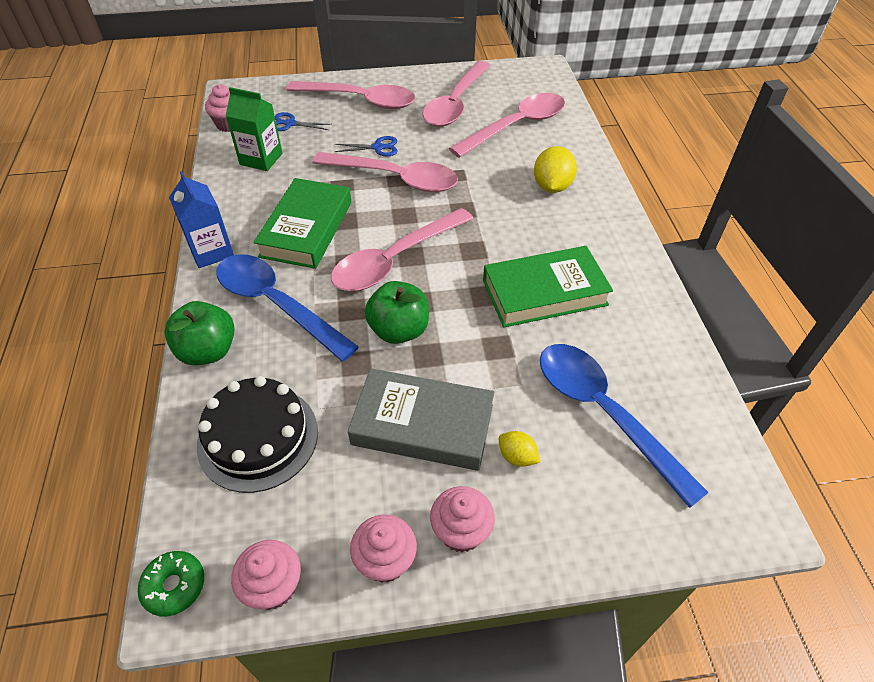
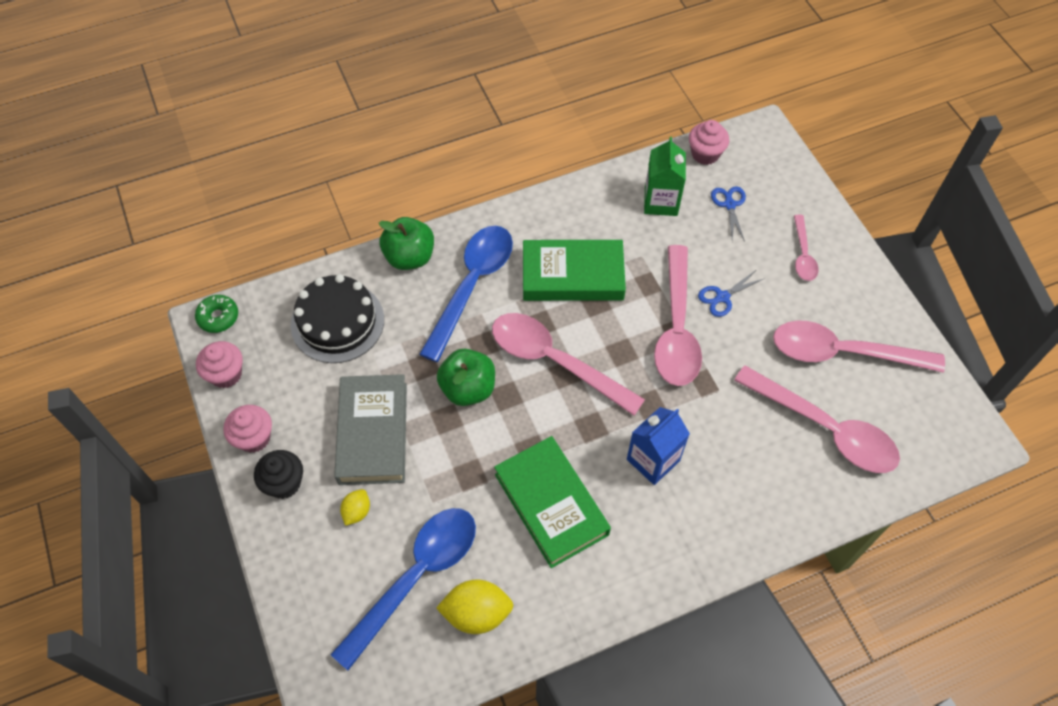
camera: 75 degrees right, 10 degrees up
(211, 251) = (519, 214): blue carton -> blue carton (653, 460)
(360, 100) = (803, 254): pink spoon -> pink spoon, size x0.51
(378, 147) = (722, 297): blue scissors -> blue scissors turned 75 degrees clockwise
(461, 531) = (284, 483): pink cupcake -> black cupcake
(552, 186) = (722, 487): yellow lemon -> yellow lemon (477, 613)

